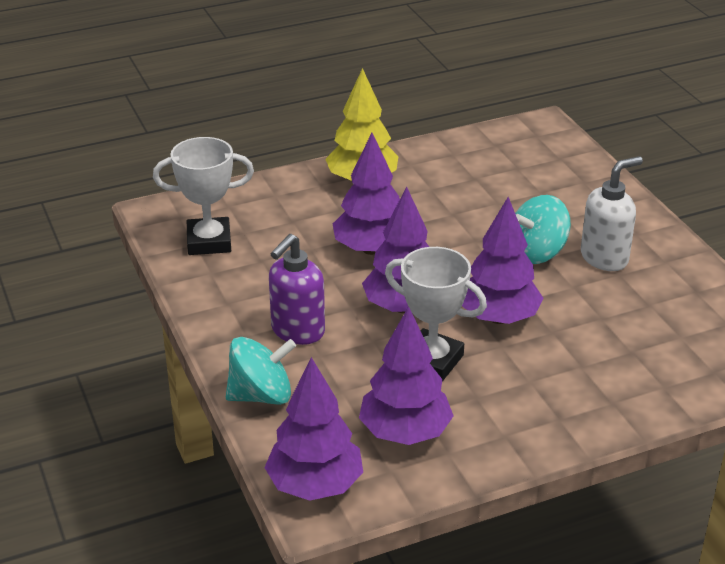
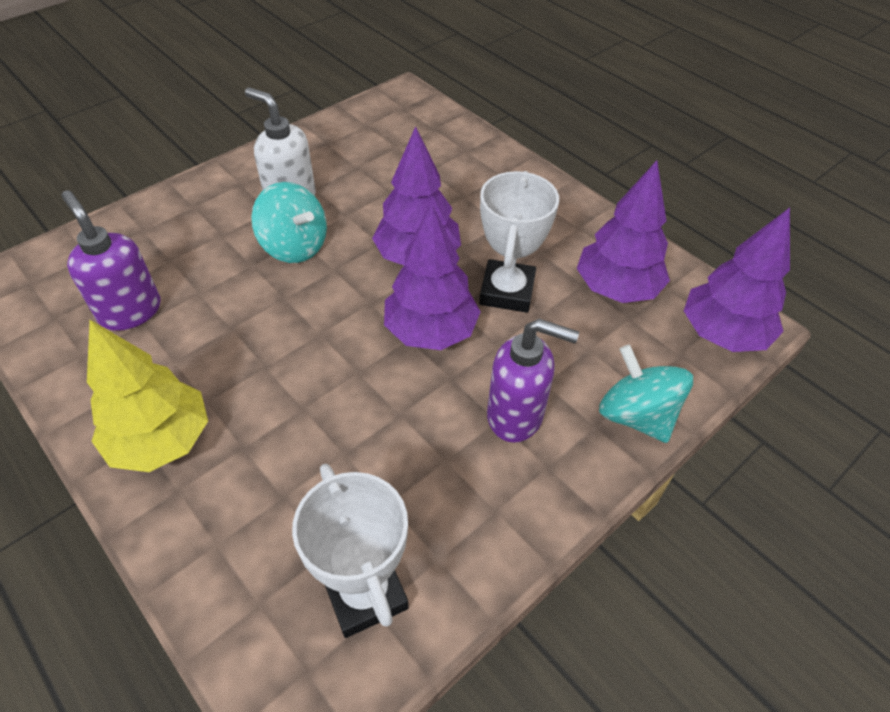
camera: 110 degrees left, 15 degrees up
(371, 249) = (327, 388): purple tree -> none
(489, 173) = (130, 311): none -> purple soap dispenser

